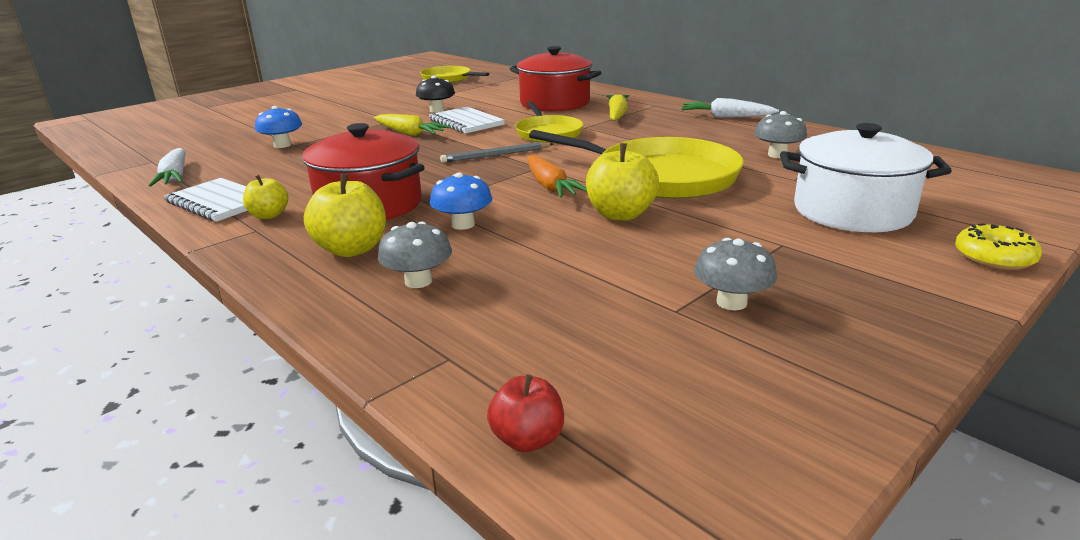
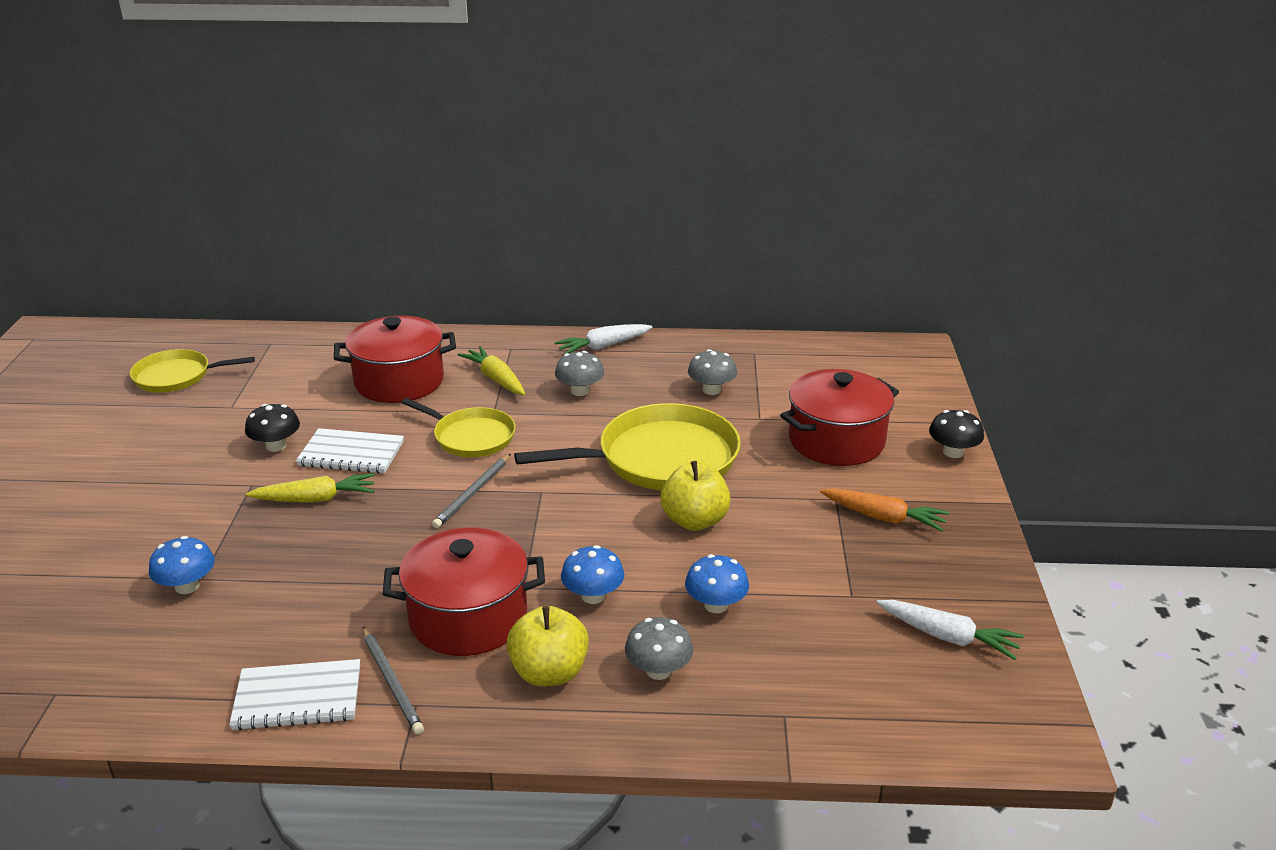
camera: 45 degrees left, 5 degrees up
(175, 177) = (152, 697): white carrot -> white carrot (948, 637)
(269, 215) = (392, 682): yellow apple -> grey pencil
(527, 439) = (905, 735): red apple -> none
(539, 265) = (716, 605): none -> blue mushroom
(550, 186) = (591, 513): orange carrot -> orange carrot (883, 517)
(731, 302) = (871, 570): grey mushroom -> grey mushroom (580, 391)
(852, 211) = (836, 441): white pot -> red pot
(994, 258) = (953, 452): yellow donut -> black mushroom

